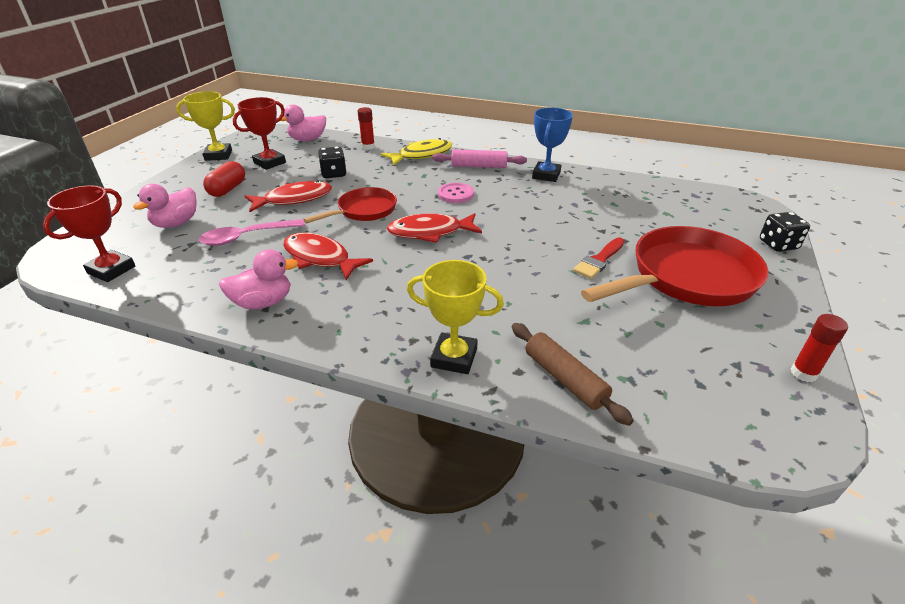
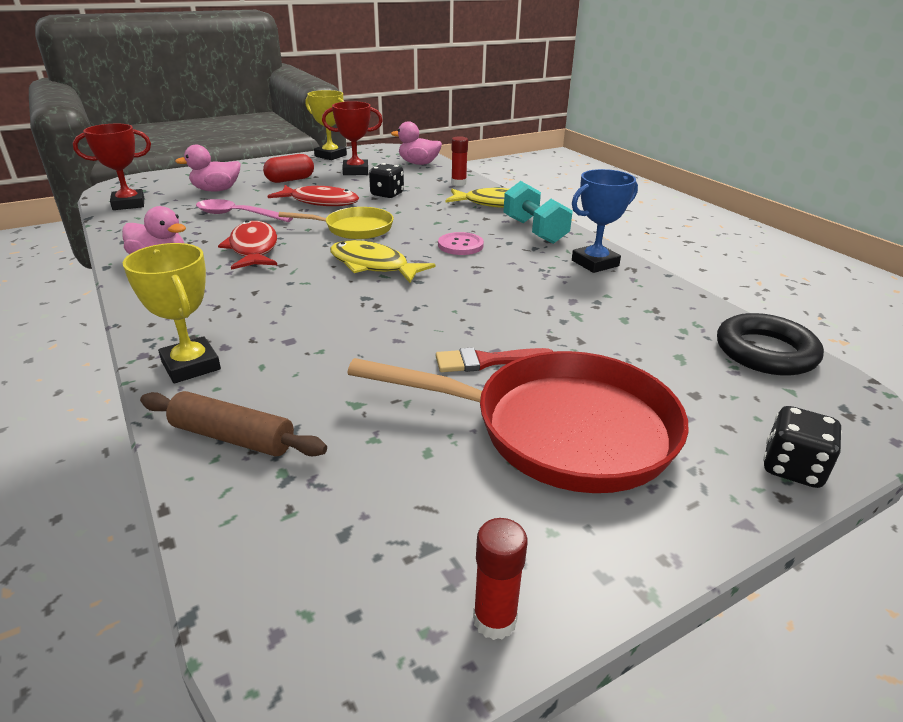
camera: 40 degrees right, 5 degrees down
(364, 210) = (354, 229): red pan -> yellow pan
(430, 232) = (373, 266): red fish -> yellow fish
(479, 166) = (534, 231): pink rolling pin -> turquoise dumbbell
(565, 379) = (233, 437): brown rolling pin -> brown rolling pin turned 75 degrees counterclockwise
(690, 193) = (765, 352): none -> black ring

